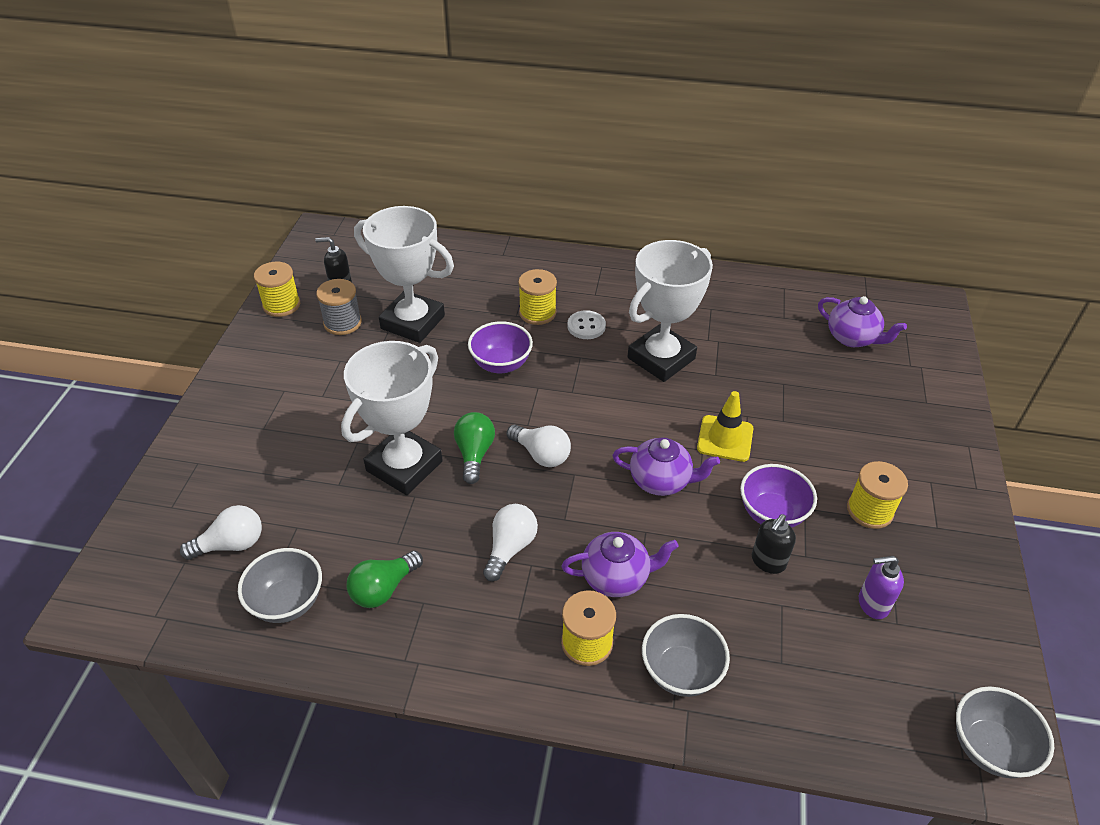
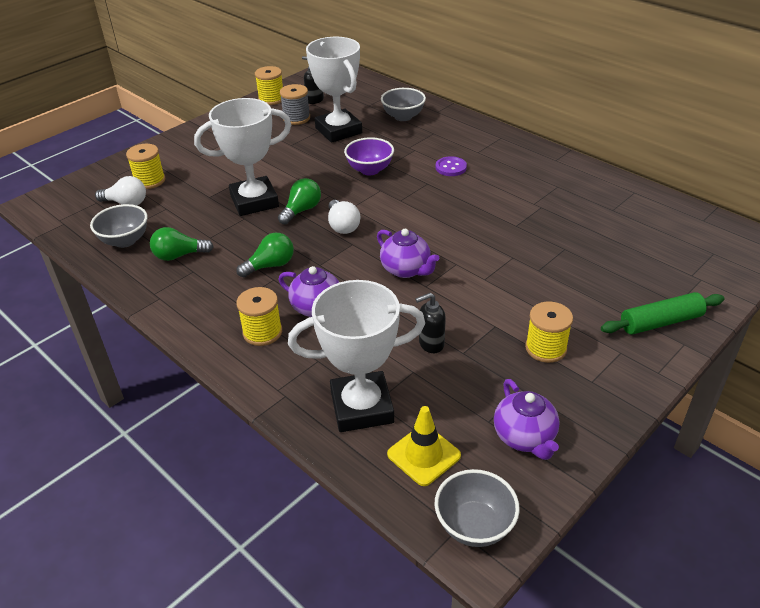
camera: 35 degrees right, 5 degrees down
(510, 548) = (270, 265): white light bulb -> green light bulb
(537, 313) = (425, 150): yellow spool -> yellow spool (150, 181)
(586, 326) = (451, 168): white button -> purple button
(661, 358) = (485, 203): white trophy -> white trophy (362, 407)
(681, 671) = (303, 374): grey bowl -> grey bowl (403, 117)
(725, 438) = (480, 264): yellow traffic cone -> yellow traffic cone (424, 455)
(772, 514) = (465, 319): purple bowl -> none
(852, 338) = (658, 241): purple teapot -> purple teapot (525, 437)
(872, 604) = (482, 402): purple soap dispenser -> none
(932, 431) = (660, 322): none -> green rolling pin

